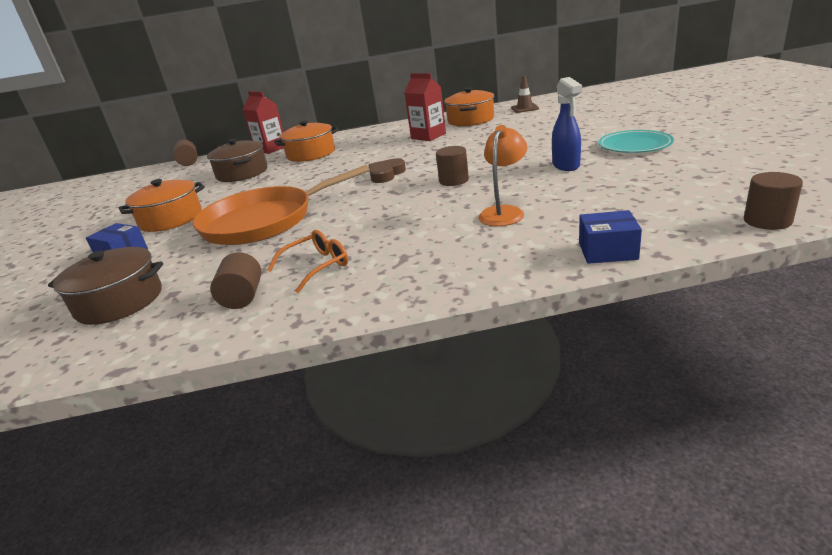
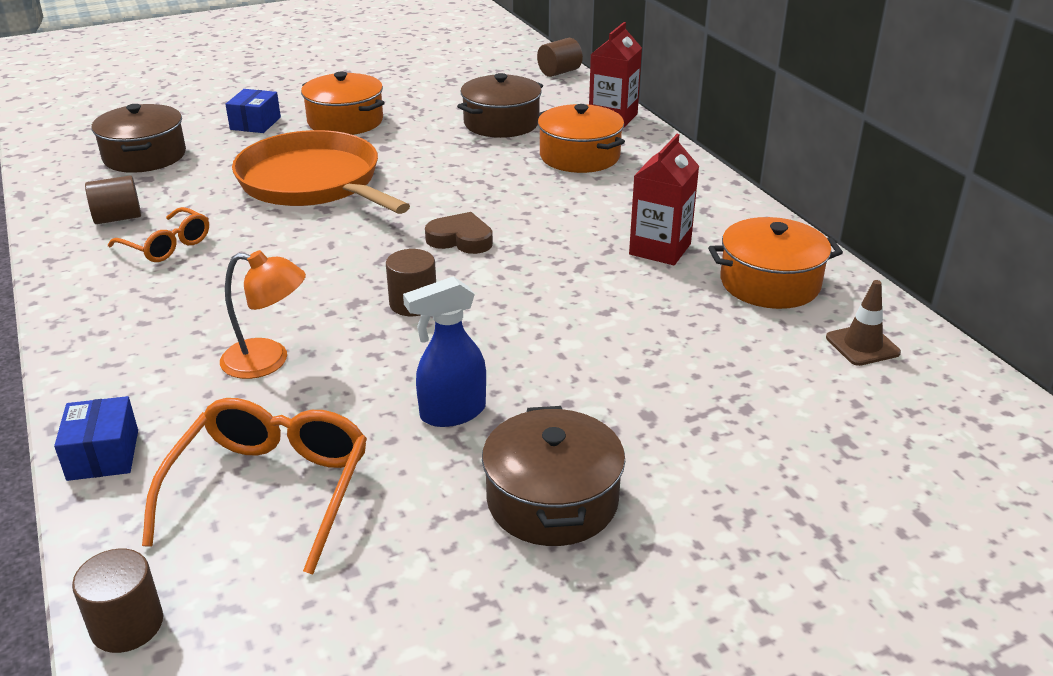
camera: 70 degrees right, 5 degrees up
(634, 145) = (552, 500): turquoise plate -> brown pot
(638, 199) = (269, 491): none -> orange glasses

